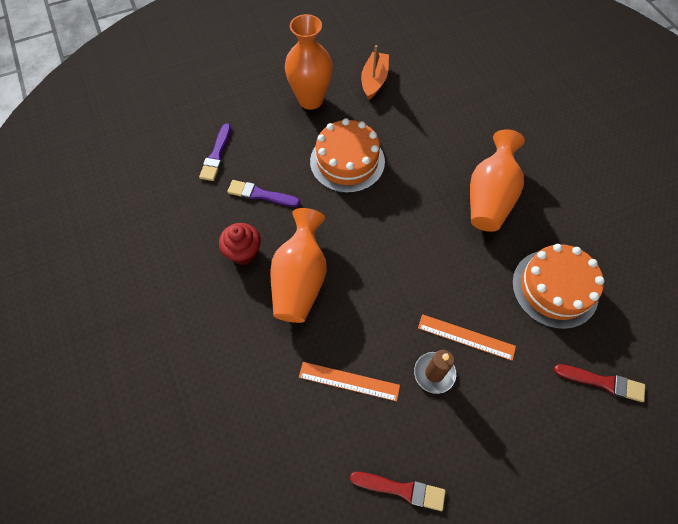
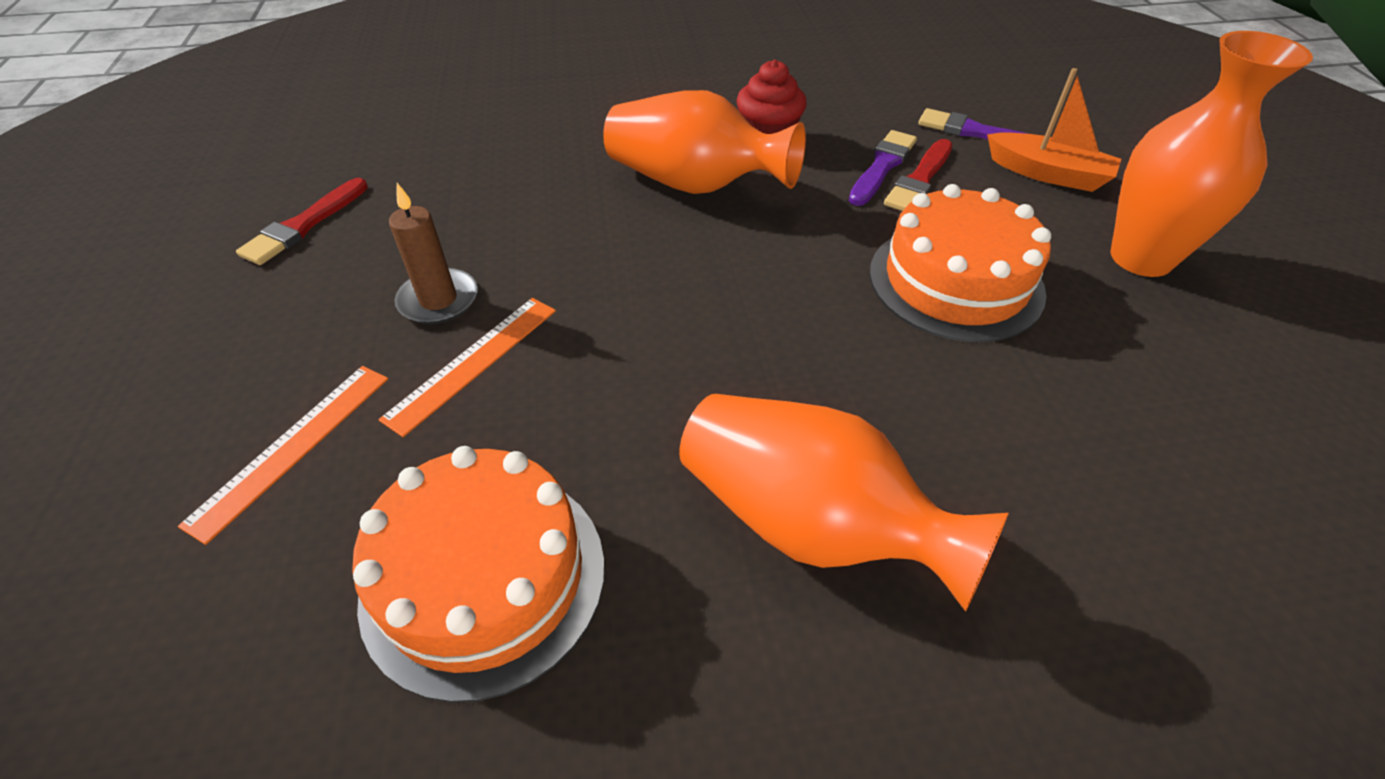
camera: 105 degrees right, 15 degrees down
(349, 381) = (495, 205): orange ruler -> orange ruler (292, 447)
(374, 80) = (1241, 378): orange boat -> orange boat (1047, 174)
(603, 382) = (204, 582): red brush -> red brush (919, 180)

